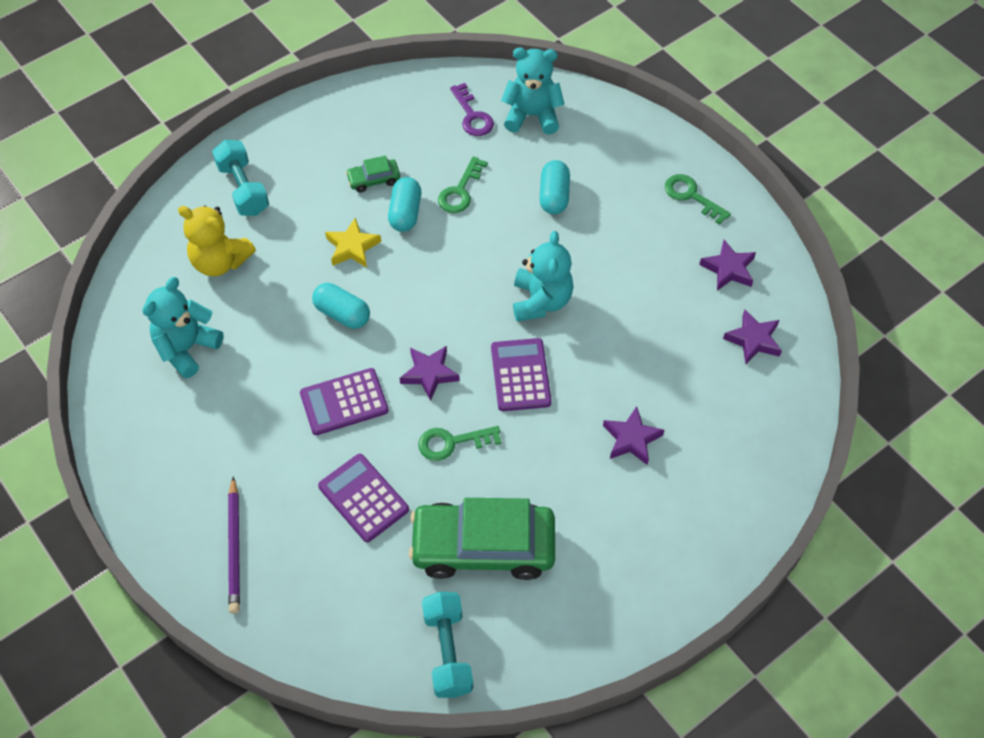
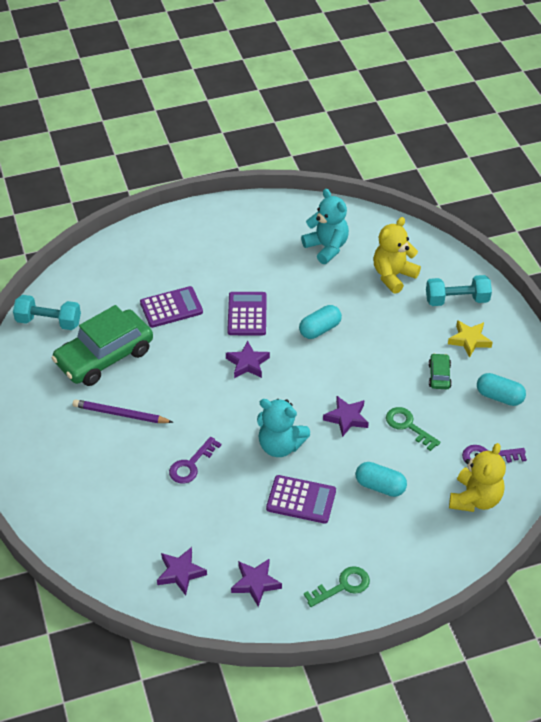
camera: 110 degrees right, 10 degrees down
(234, 547) = (171, 244): purple pencil -> purple pencil (120, 414)
(352, 247) = (377, 348): yellow star -> yellow star (469, 340)
(405, 213) = (398, 386): turquoise capsule -> turquoise capsule (499, 397)
(452, 442) = (187, 361): green key -> none
(483, 547) = (104, 356): green car -> green car turned 150 degrees counterclockwise
(520, 375) = (221, 413): purple calculator -> purple calculator (301, 500)
(532, 115) = (475, 499): turquoise teddy bear -> yellow teddy bear
(610, 380) = (191, 465): none -> purple key
(631, 439) = (137, 461): purple star -> purple star (346, 418)

